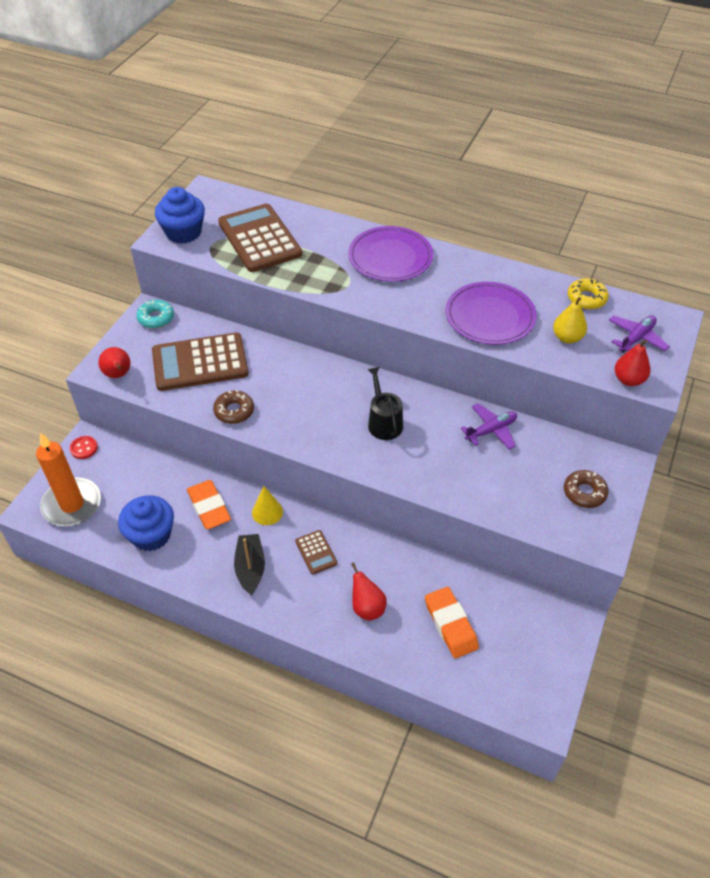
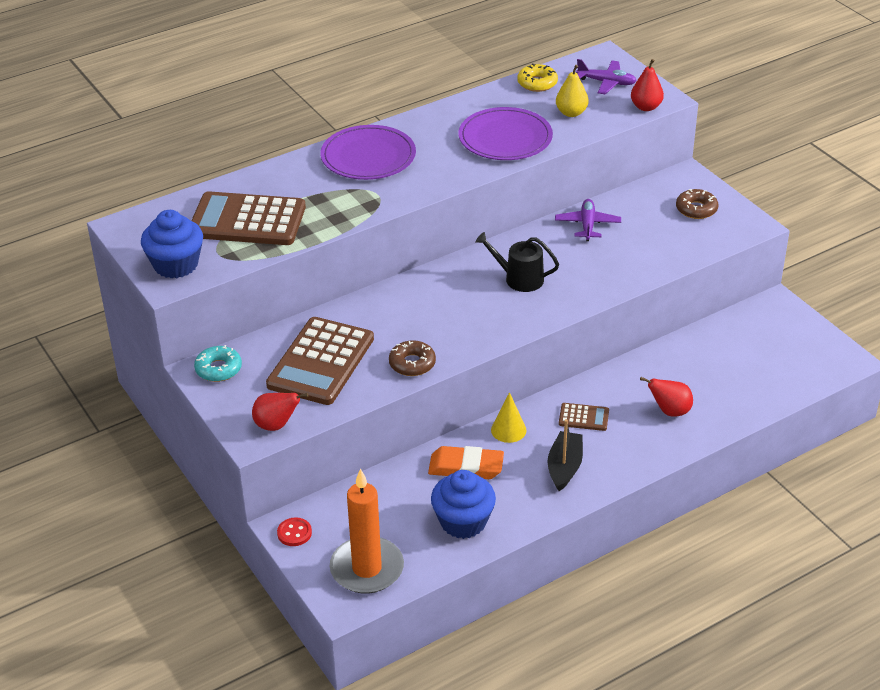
camera: 55 degrees left, 10 degrees down
(250, 568) = (564, 467): black boat -> black boat turned 75 degrees clockwise
(450, 624) = (726, 370): orange eraser -> none
(636, 338) = (606, 82): purple plane -> purple plane turned 120 degrees clockwise

